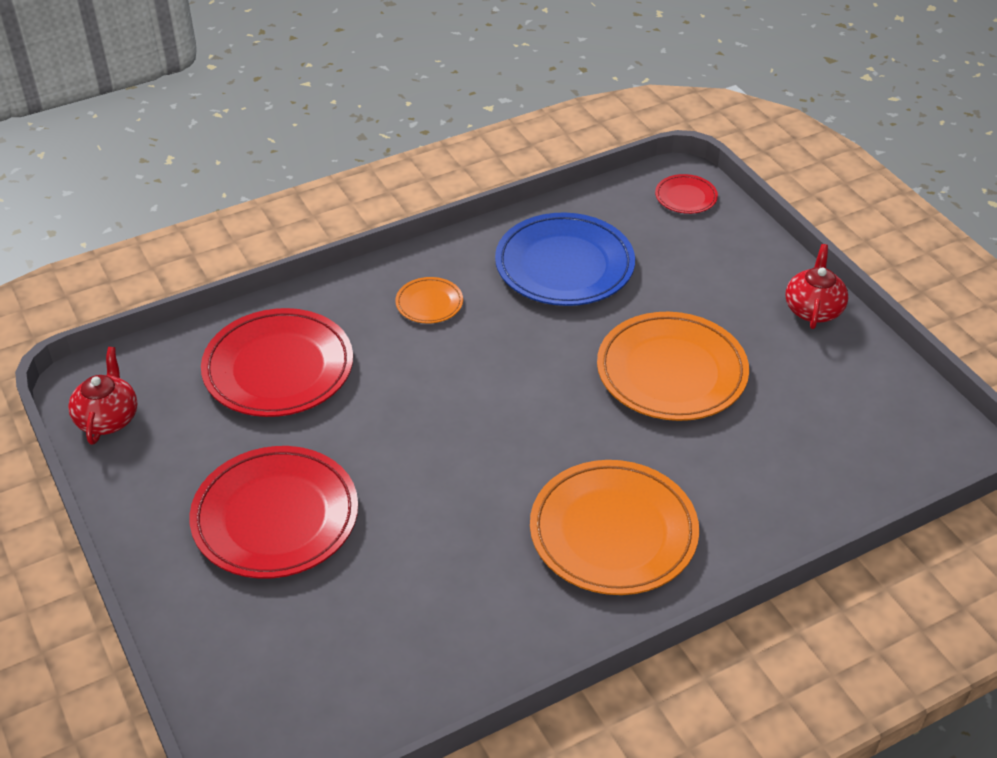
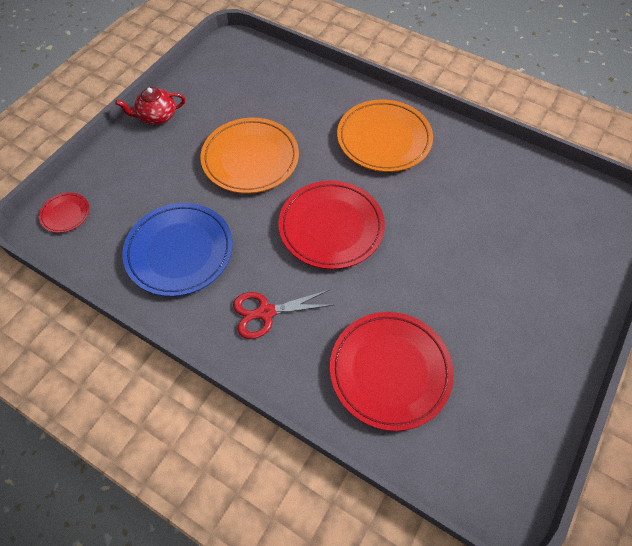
camera: 120 degrees left, 15 degrees up
(108, 418) = (516, 456): red teapot -> none
(275, 517) = (499, 291): red plate -> red plate (331, 227)
(429, 303) = (266, 312): orange plate -> red scissors

